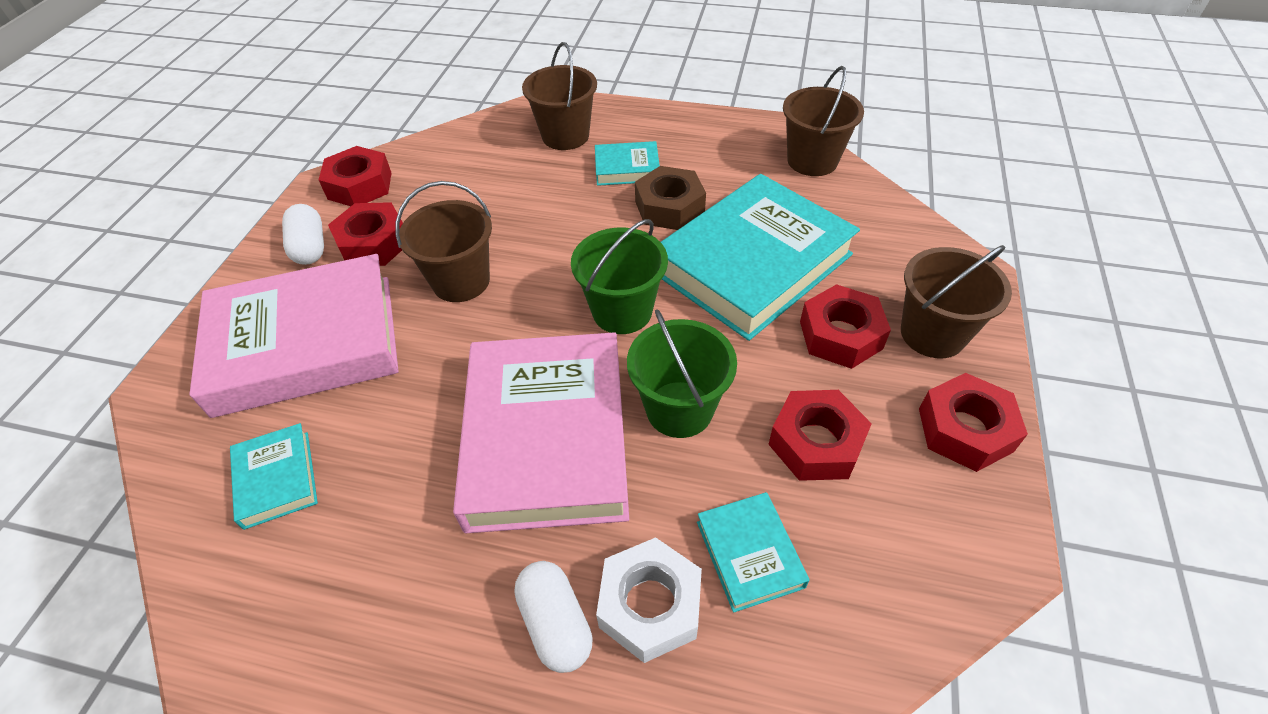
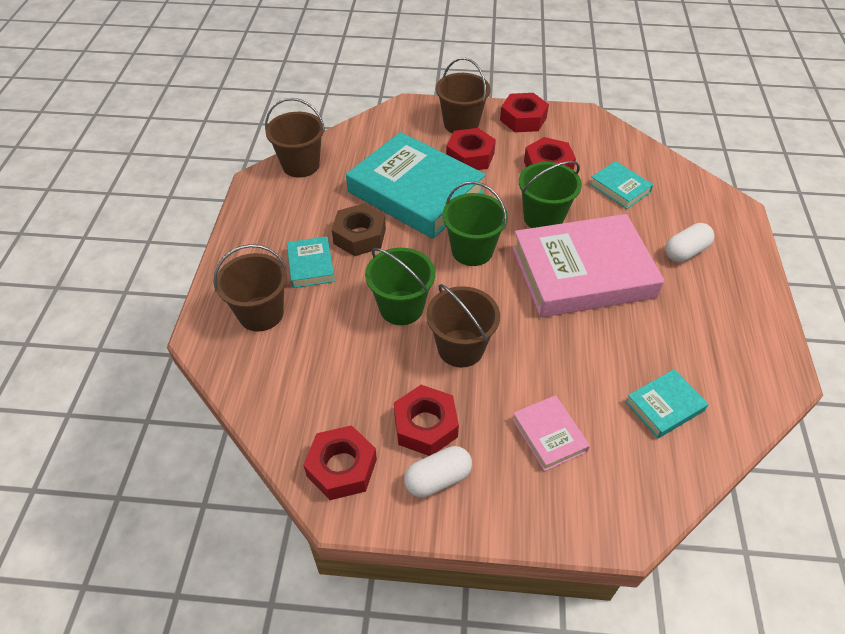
camera: 100 degrees left, 0 degrees up
(306, 343) = (549, 435): pink book -> pink book, size x0.44
(540, 236) = (401, 307): none -> green bucket
(650, 605) = (660, 220): white nut -> none
(749, 554) = (620, 188): turquoise book -> turquoise book turned 75 degrees clockwise

